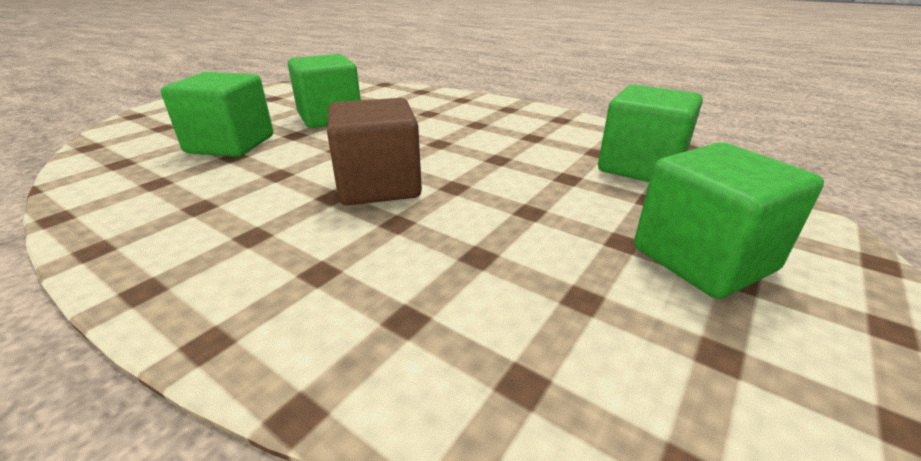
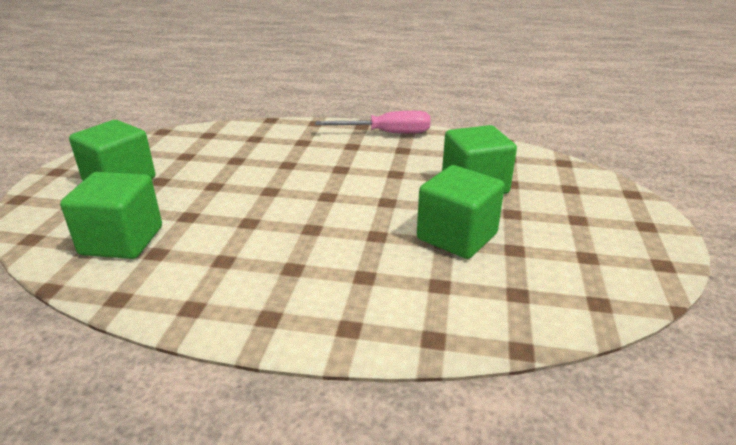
camera: 155 degrees right, 0 degrees up
(146, 248) = (387, 133): none -> pink screwdriver
(378, 186) = (319, 180): brown cube -> none

